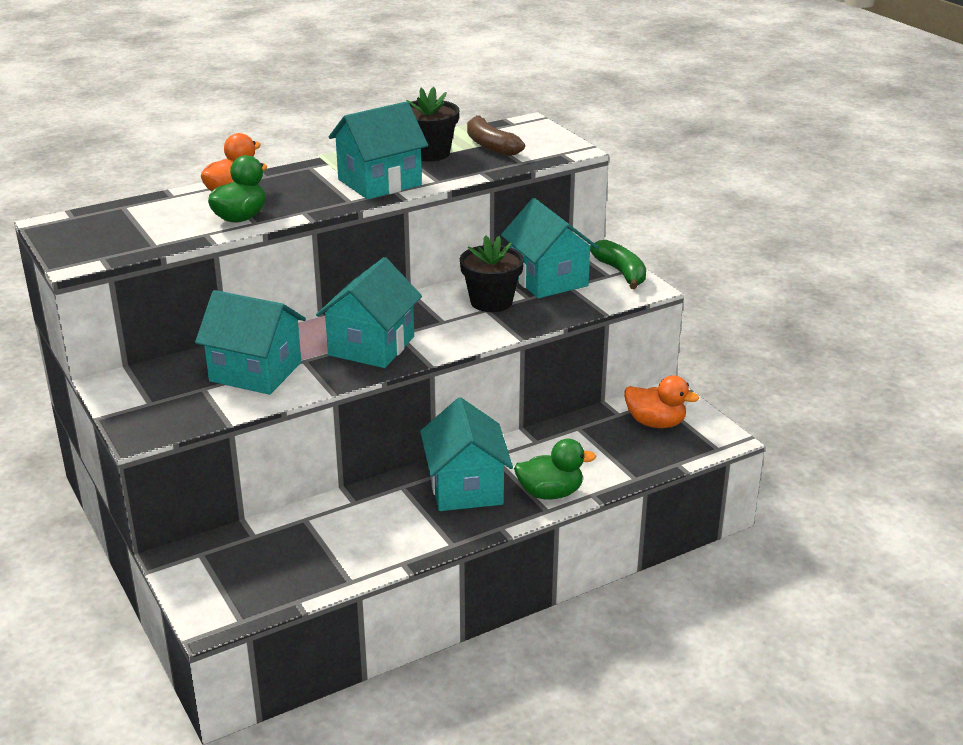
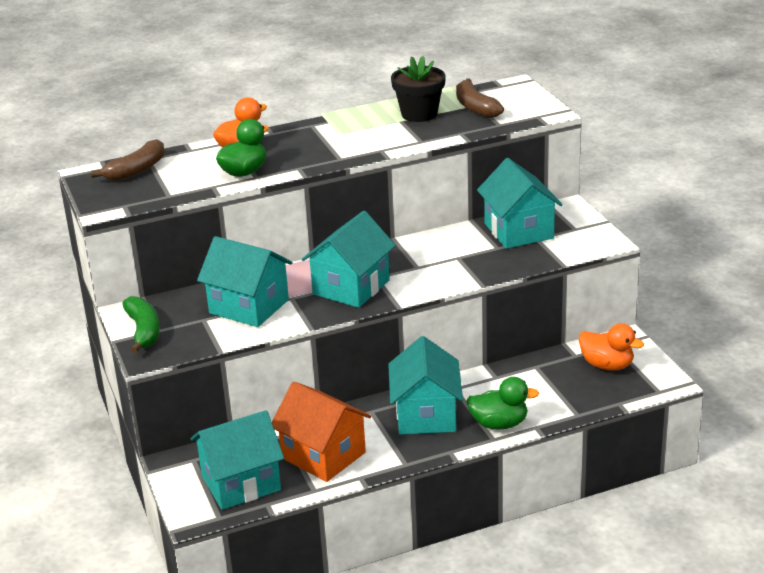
camera: 10 degrees right, 0 degrees up
(111, 219) = (136, 170): none -> brown banana
(355, 540) = (323, 455): none -> orange house
(379, 182) = (369, 141): turquoise house -> turquoise house (241, 483)
(491, 302) = (463, 250): black flower pot -> none
(621, 272) = (587, 226): green banana -> green banana (144, 331)

